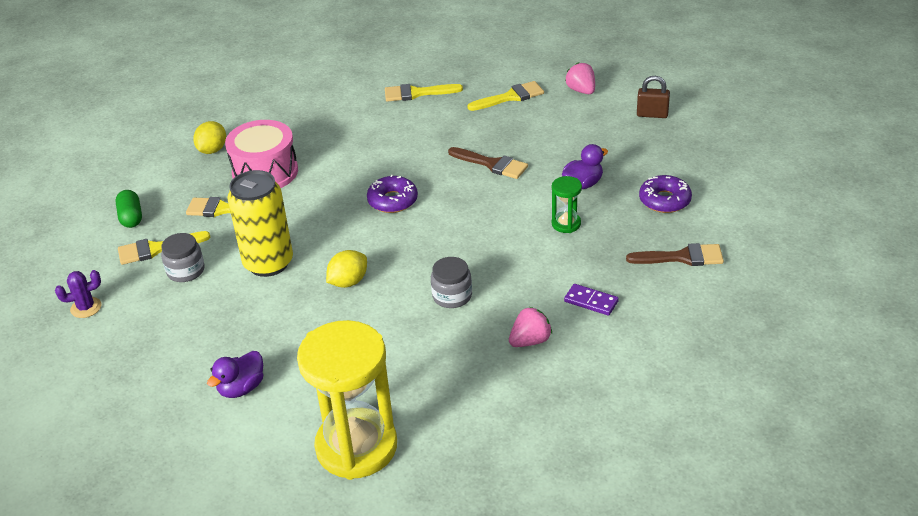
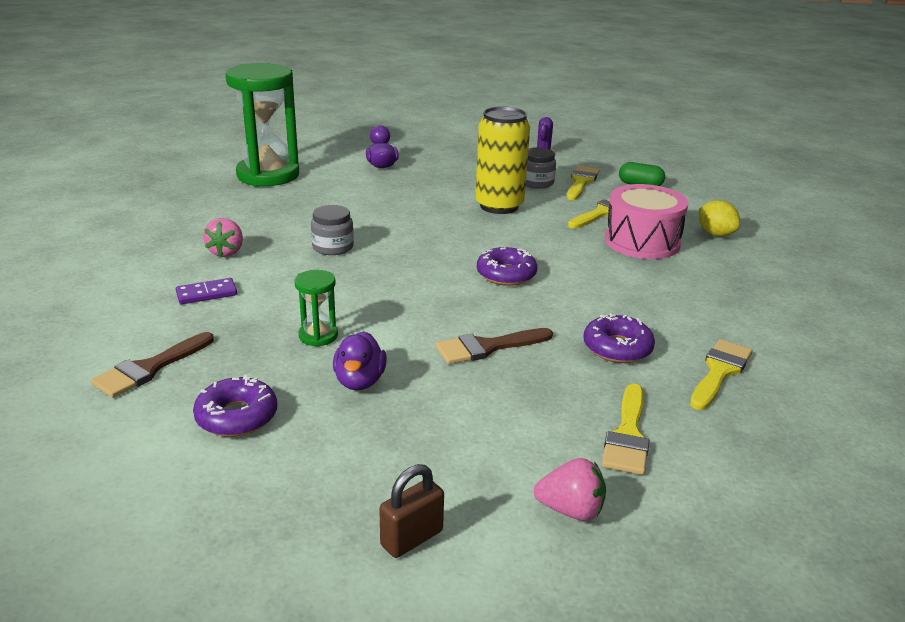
camera: 125 degrees right, 10 degrees down
(348, 282) = (424, 221): yellow lemon -> none
(356, 447) = (268, 175): yellow hourglass -> green hourglass
(434, 127) = (617, 348): none -> purple donut

